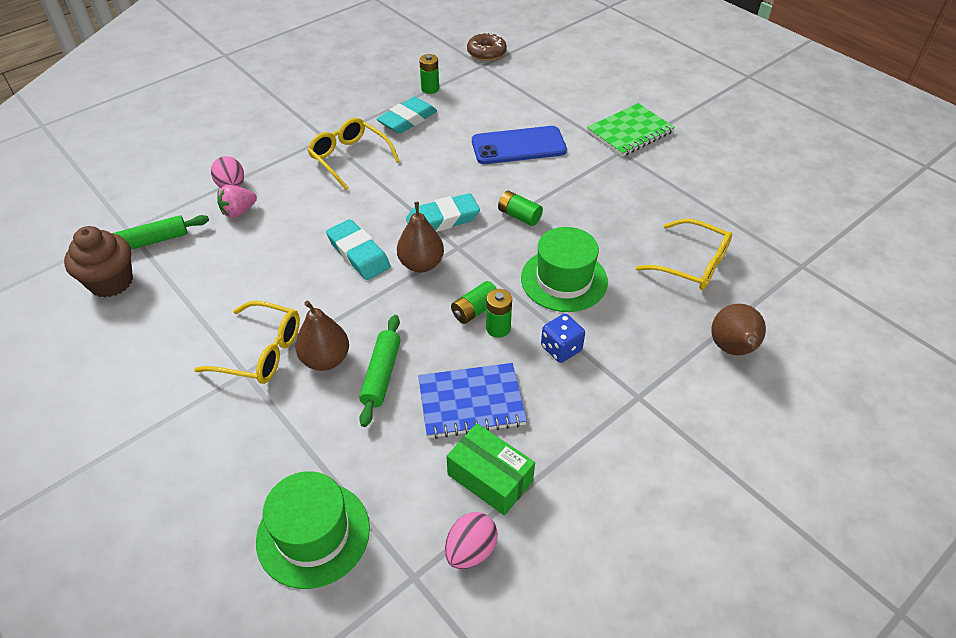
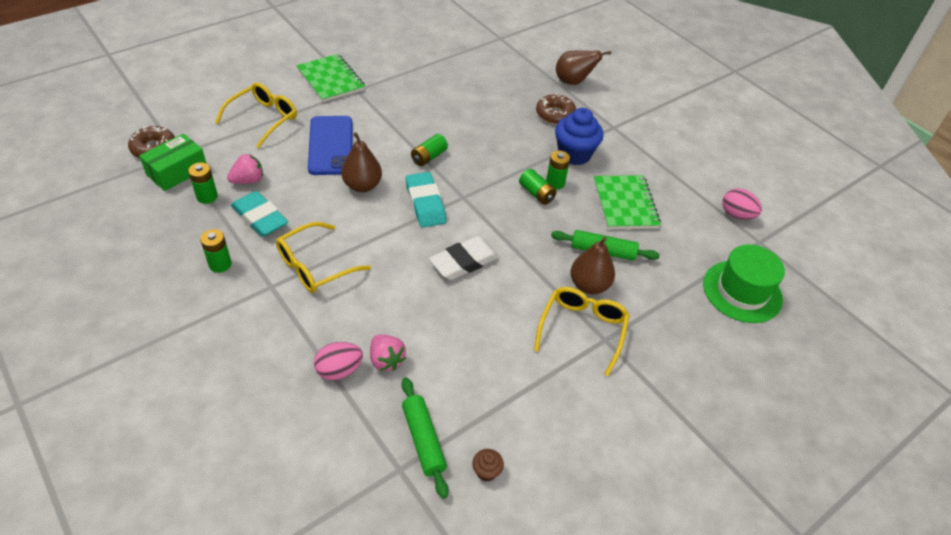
camera: 90 degrees left, 0 degrees up
(111, 282) = (486, 471): brown cupcake -> brown cupcake, size x0.45
(350, 109) = (220, 264): none -> green battery
(358, 254) = (464, 262): turquoise eraser -> white eraser
(421, 264) = (482, 221): brown pear -> brown pear (362, 185)
(455, 106) = (248, 180): none -> pink strawberry
(471, 402) = (625, 204): blue notebook -> green notebook
(490, 478) = (684, 201): green box -> green box (177, 171)
(561, 348) = (574, 154): blue dice -> blue cupcake
(564, 280) = (506, 143): green hat -> none
(643, 328) = (555, 114): none -> brown donut
(692, 264) = (495, 81): yellow glasses -> yellow glasses (263, 119)

